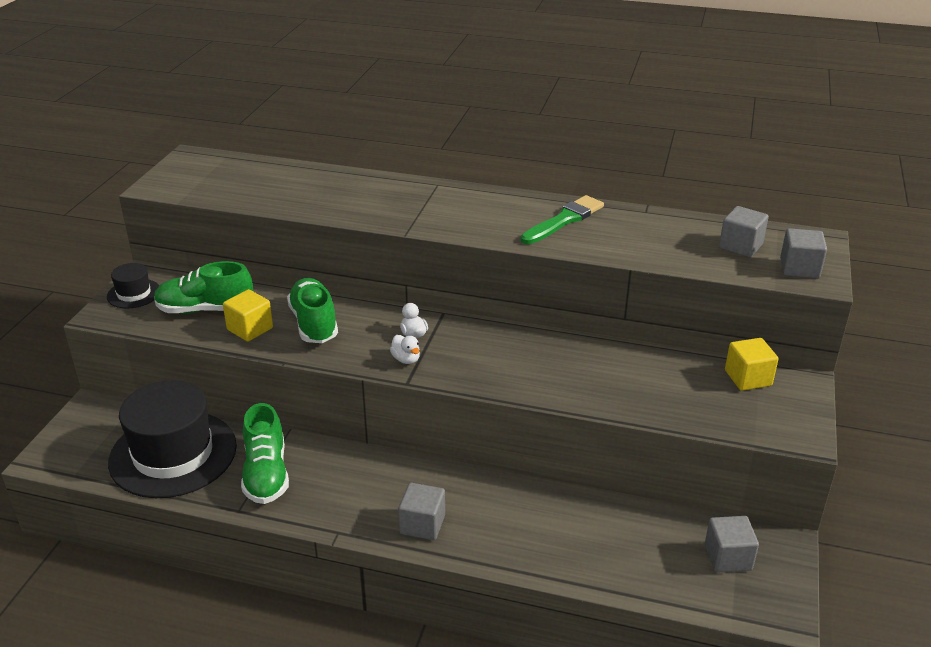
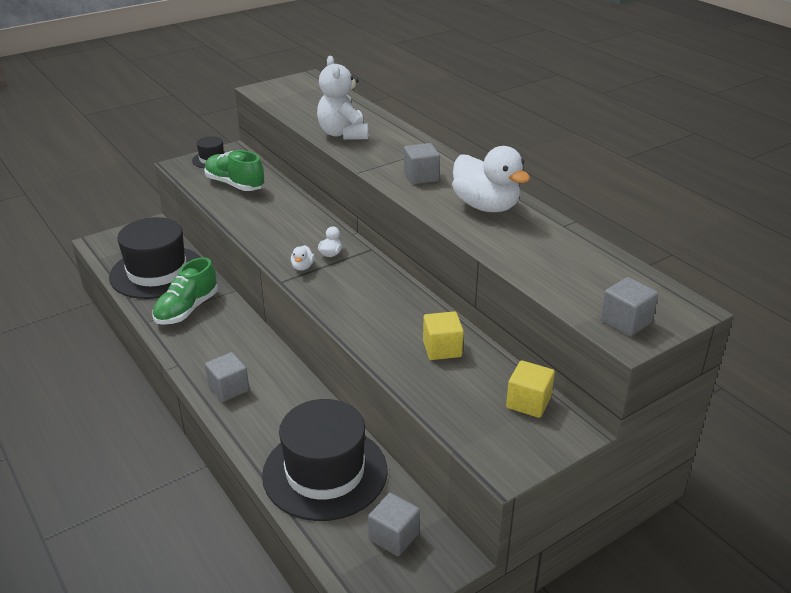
camera: 40 degrees right, 0 degrees up
(250, 329) = (242, 206): yellow cube -> yellow cube (442, 349)
(314, 324) = (281, 220): green shoe -> none
(328, 202) = (343, 134): none -> white teddy bear
(564, 220) = (486, 206): green brush -> white duck
(609, 543) = (325, 472): none -> black hat
(740, 246) = (601, 283): grey cube -> grey cube (421, 176)

